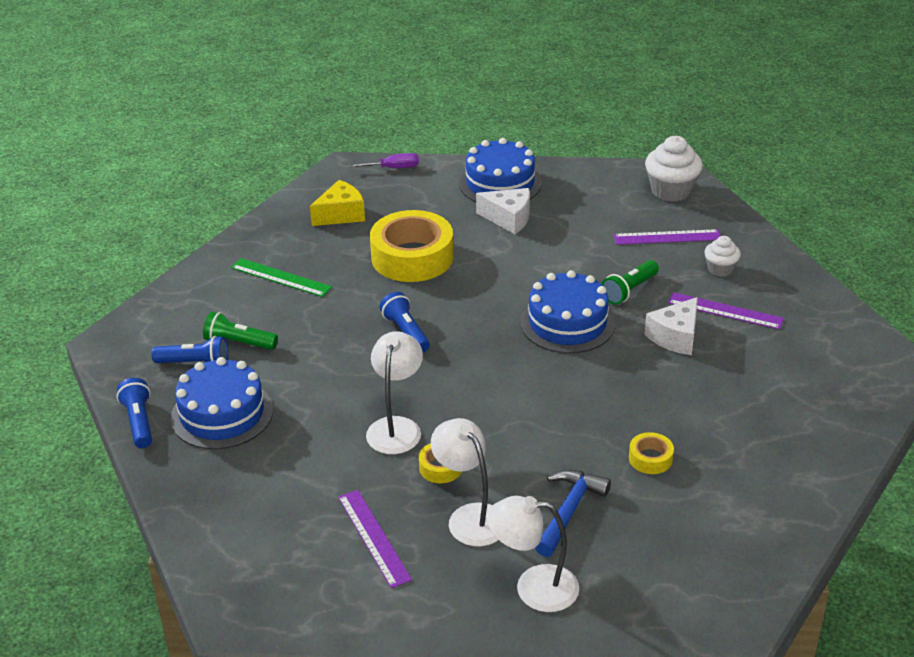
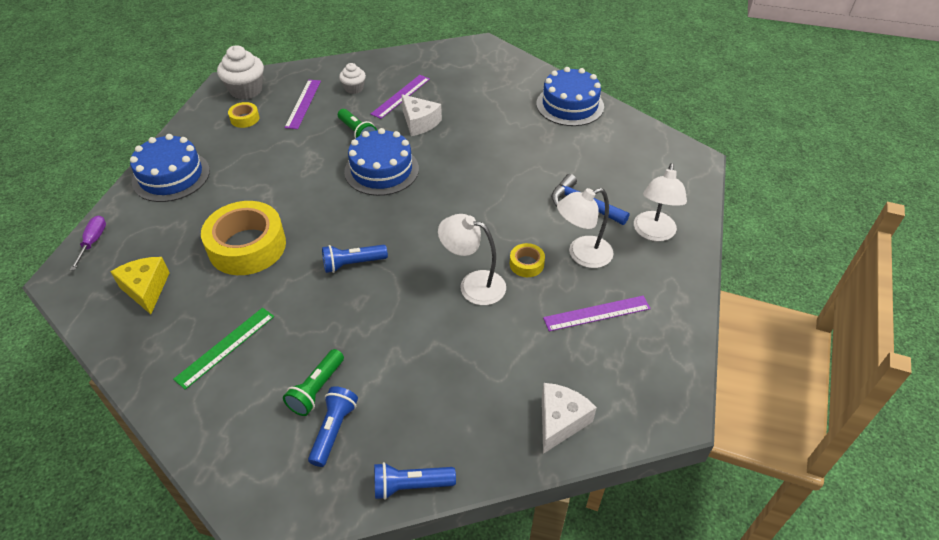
camera: 80 degrees left, 10 degrees up
(222, 414) = (420, 410): blue cake -> blue cake (570, 105)
(508, 218) = (227, 179): white cheese -> white cheese (560, 421)
(650, 458) = (540, 158): yellow tape -> yellow tape (245, 119)

